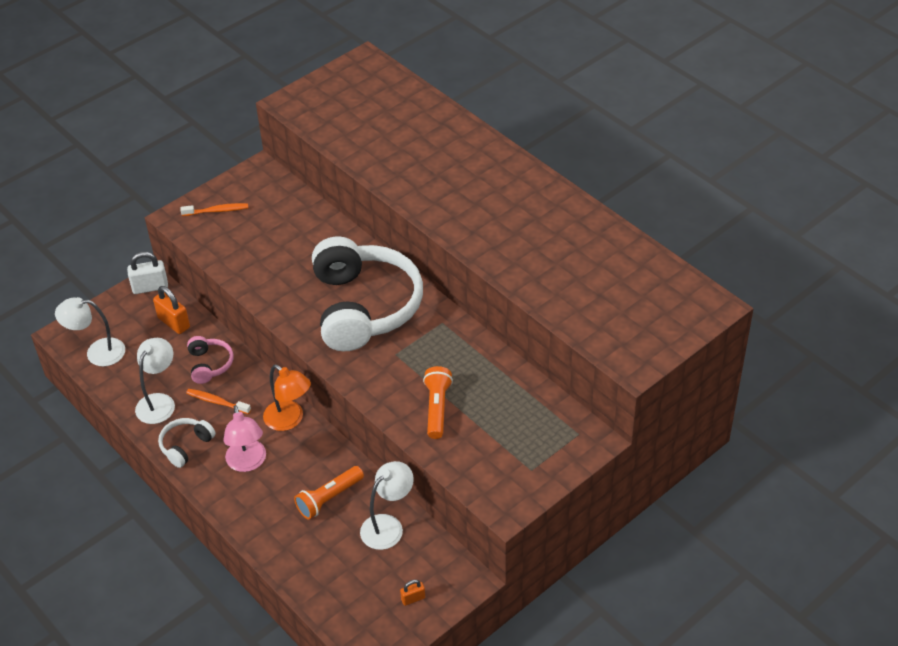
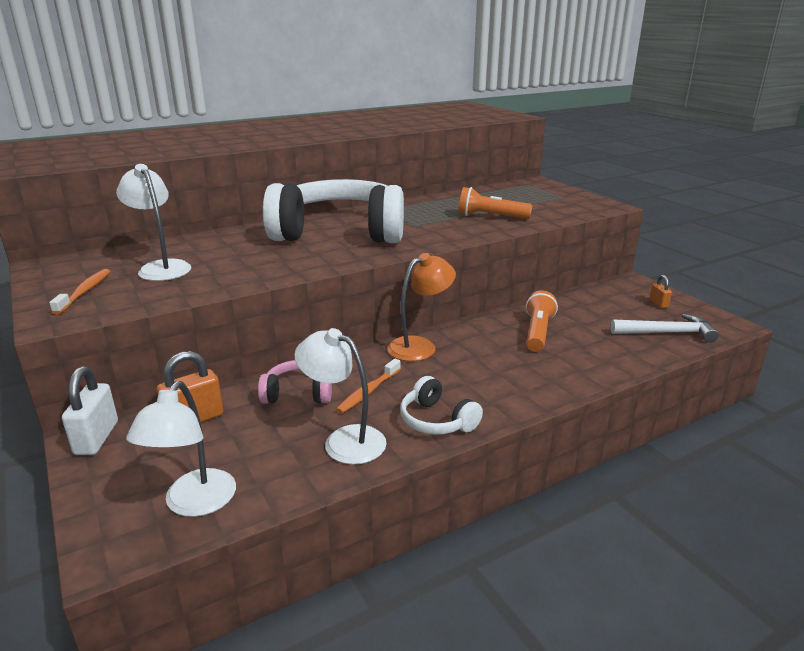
camera: 80 degrees left, 20 degrees down
(247, 463) = (478, 376): pink lamp -> none
(329, 498) = (538, 332): orange flashlight -> orange flashlight turned 135 degrees counterclockwise
(346, 598) = (667, 333): none -> white hammer
(388, 526) = (573, 307): white lamp -> white lamp (161, 267)

